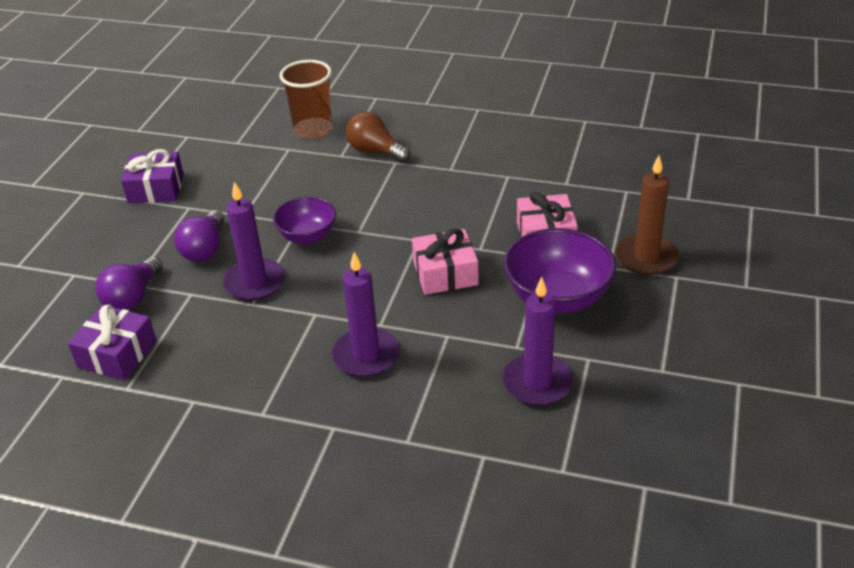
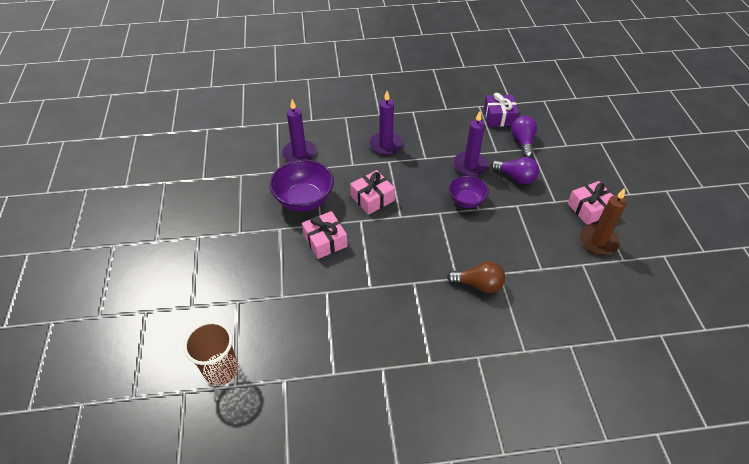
camera: 155 degrees right, 10 degrees up
(156, 189) = (590, 209): purple gift -> pink gift
(205, 249) = (515, 177): purple light bulb -> purple light bulb turned 135 degrees clockwise
(313, 130) = (541, 293): brown cup -> brown cup (221, 370)
(646, 257) = (259, 241): brown candle -> brown candle (598, 241)

